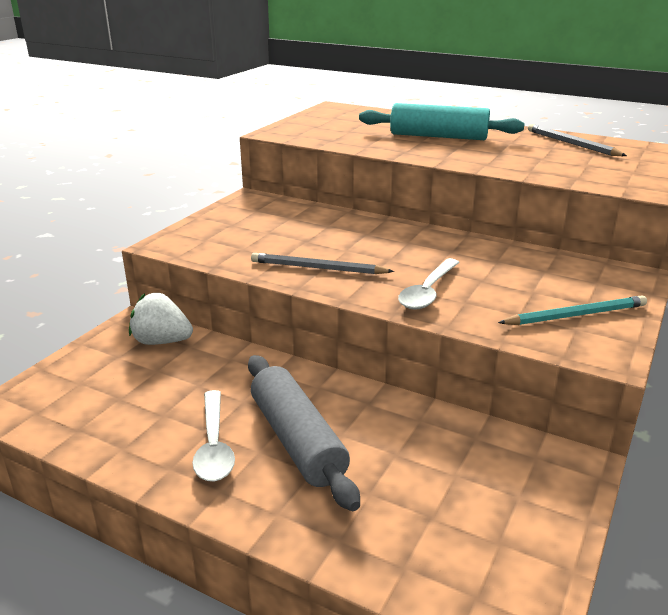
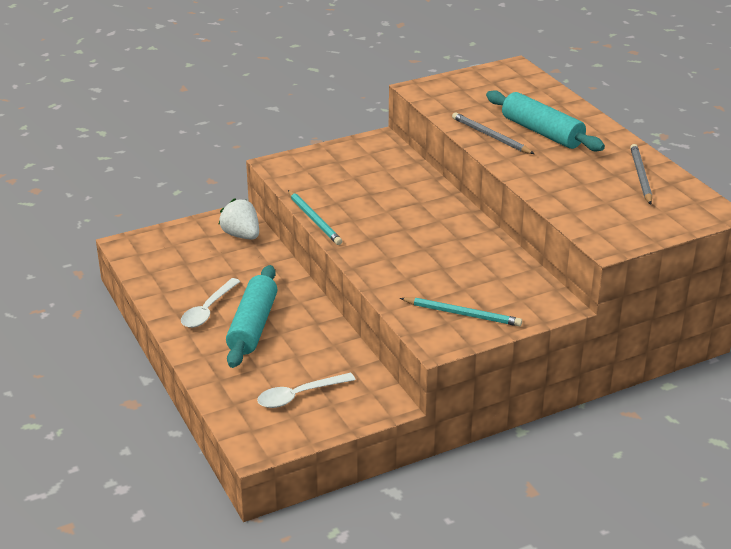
camera: 35 degrees right, 5 degrees up
(281, 280) = (314, 220): none -> turquoise pencil
(297, 440) = (253, 326): grey rolling pin -> turquoise rolling pin
(318, 268) = (348, 218): grey pencil -> grey pencil (490, 136)
(428, 291) = (394, 262): white spoon -> white spoon (299, 395)

